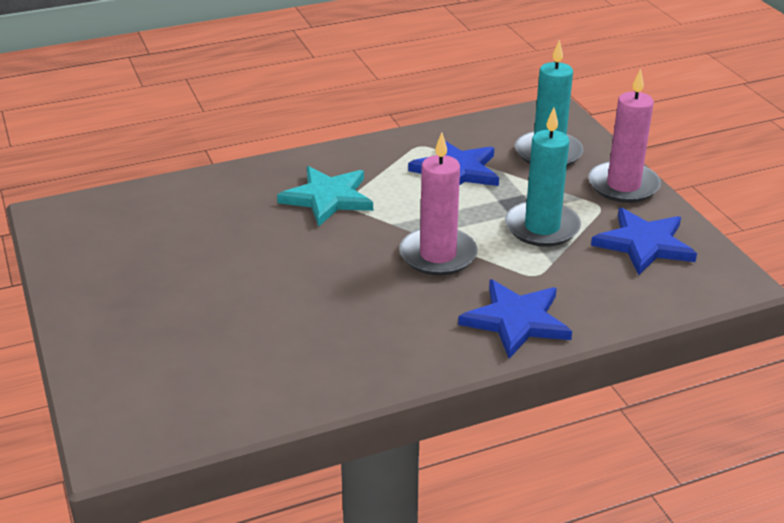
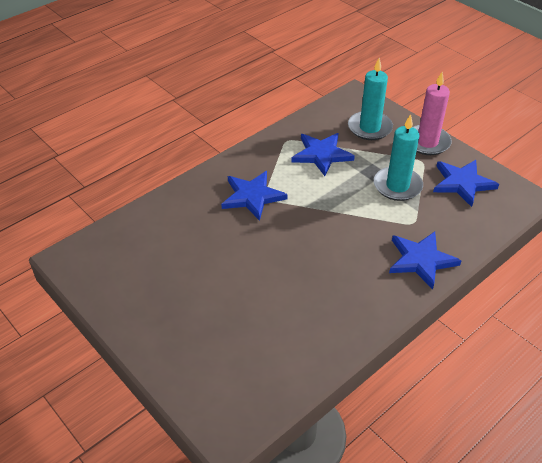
camera: 20 degrees left, 10 degrees up
(328, 198) = (252, 196): turquoise star -> blue star
(438, 255) = (347, 223): pink candle -> none

